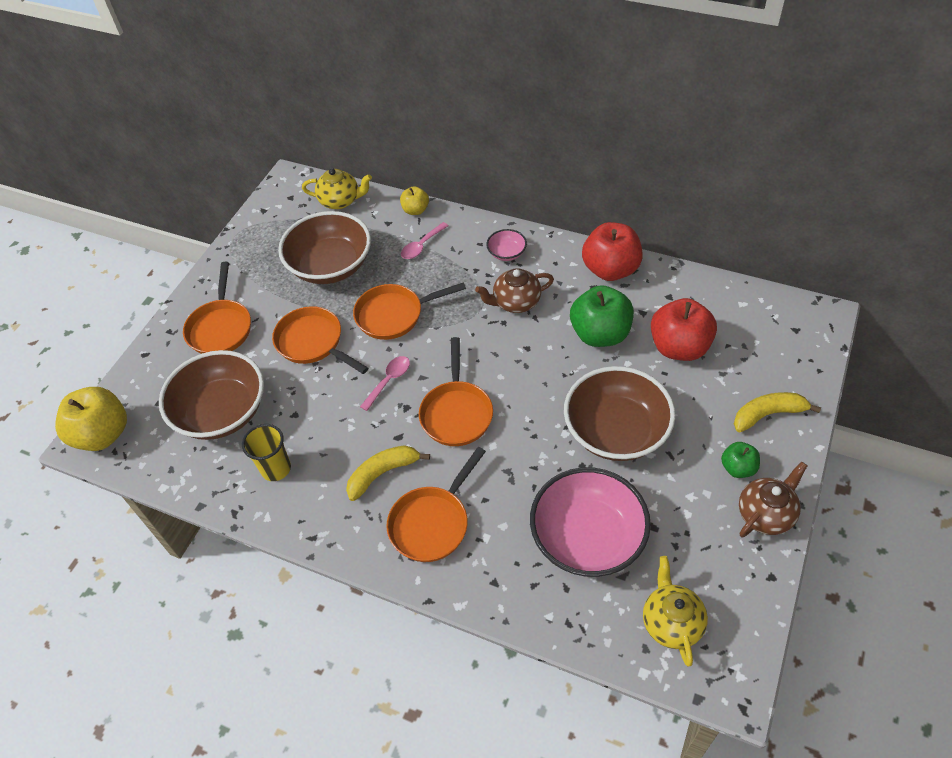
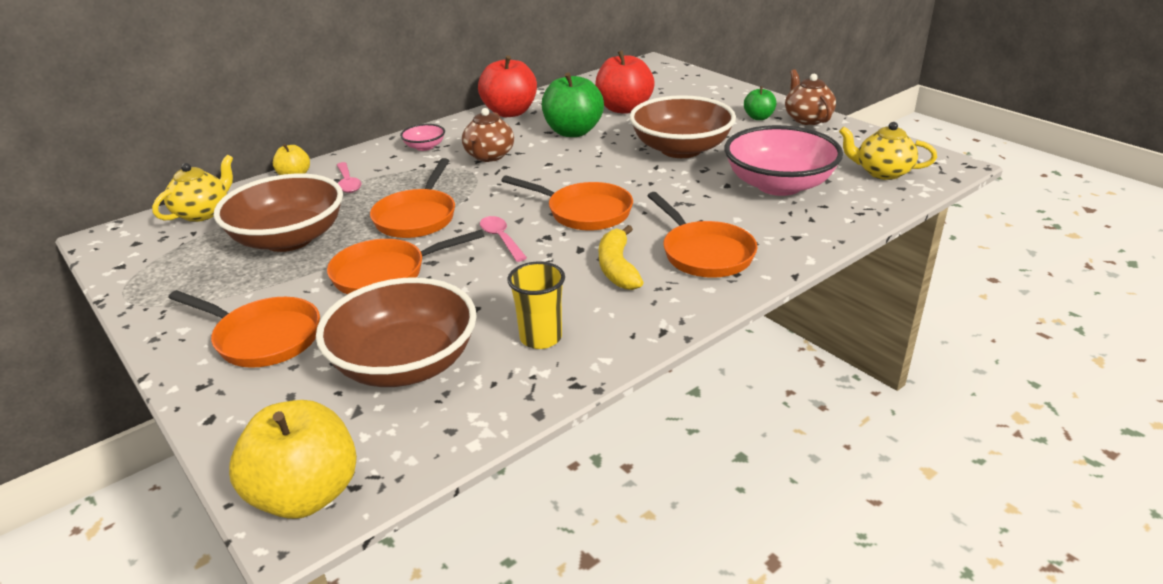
camera: 65 degrees left, 20 degrees down
(768, 414) = (720, 97): yellow banana -> none

